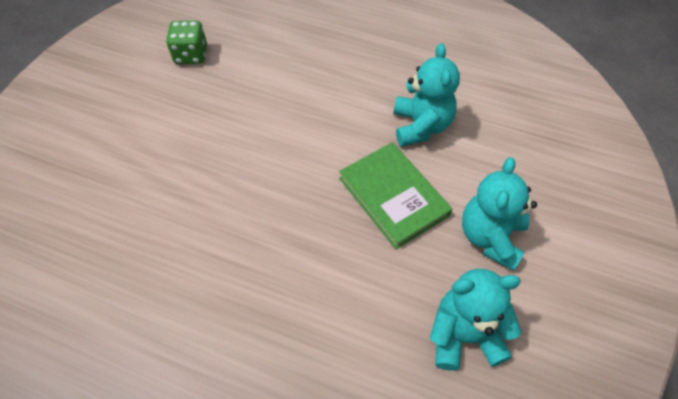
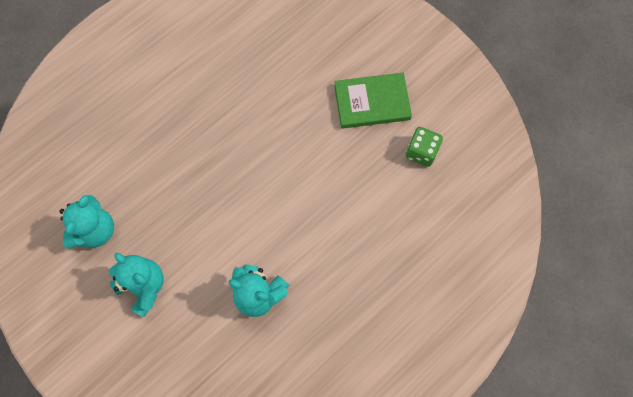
camera: 115 degrees right, 15 degrees up
(393, 197) = (209, 239): green book -> green book (372, 102)

